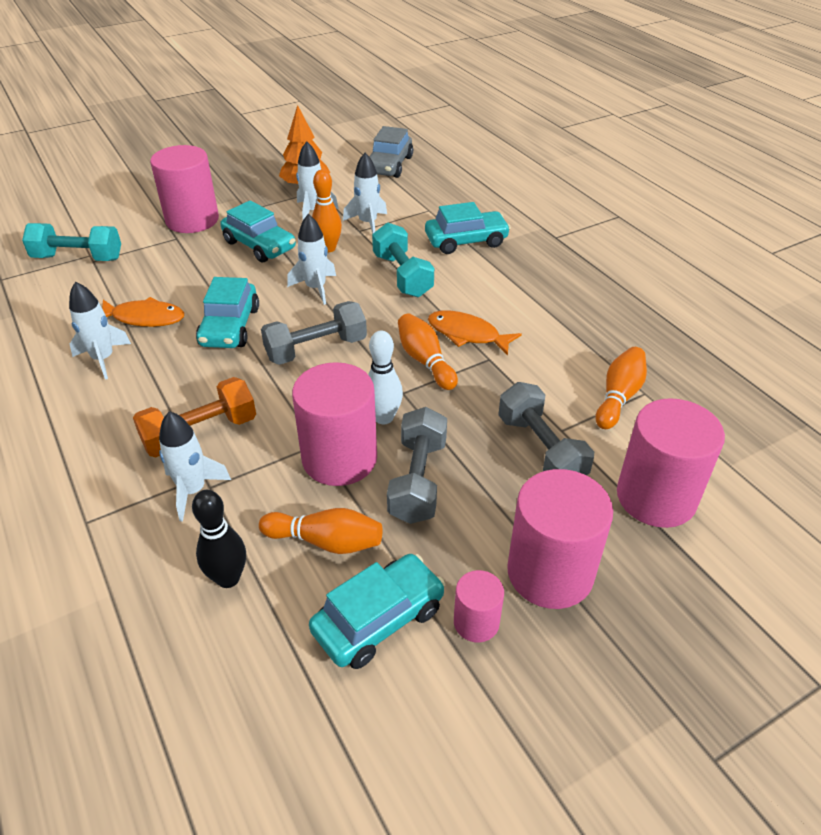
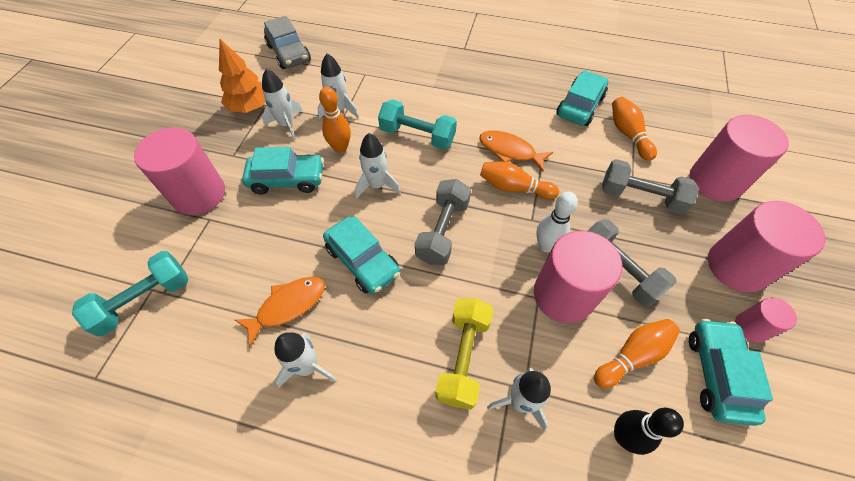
camera: 45 degrees left, 15 degrees up
(200, 433) = (463, 357): orange dumbbell -> yellow dumbbell
(466, 241) = (419, 83): turquoise car -> turquoise car (580, 106)
(467, 334) = (510, 151): orange fish -> orange fish turned 45 degrees clockwise

